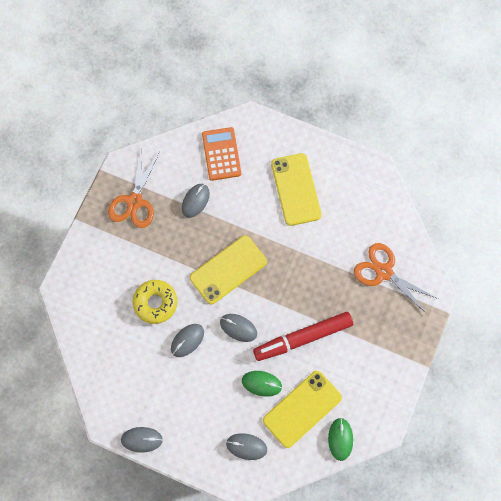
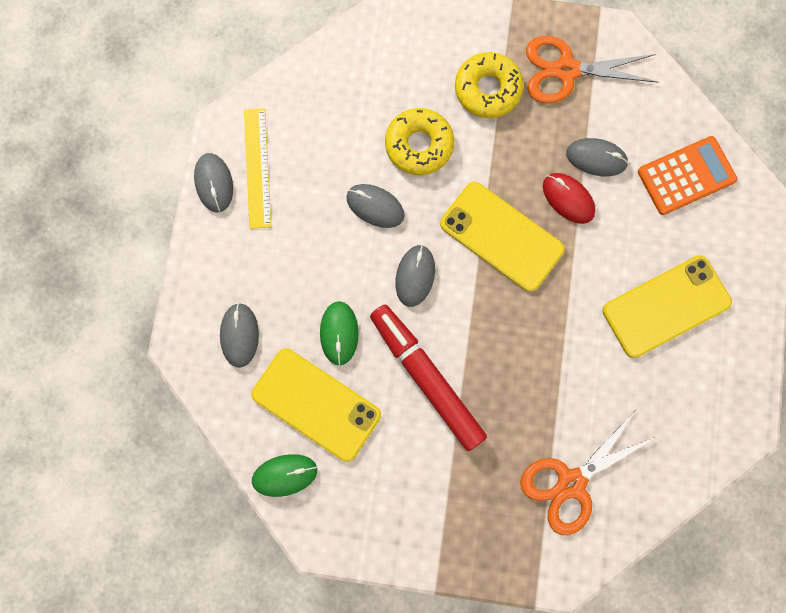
camera: 75 degrees right, 5 degrees up
(132, 251) = (487, 89): none -> yellow donut
(139, 409) = (257, 168): none -> yellow ruler
(216, 224) = (568, 199): none -> red mouse
(384, 272) = (571, 483): orange scissors -> orange scissors turned 150 degrees counterclockwise

